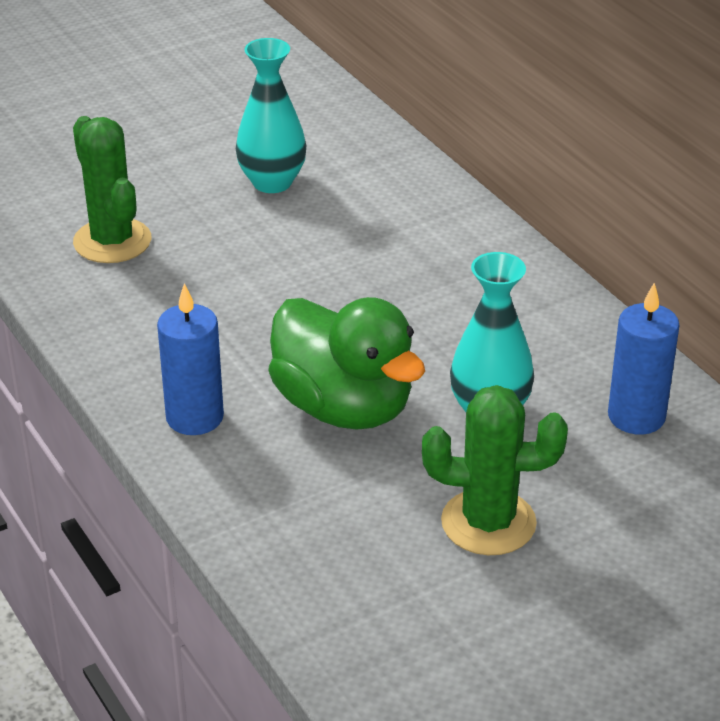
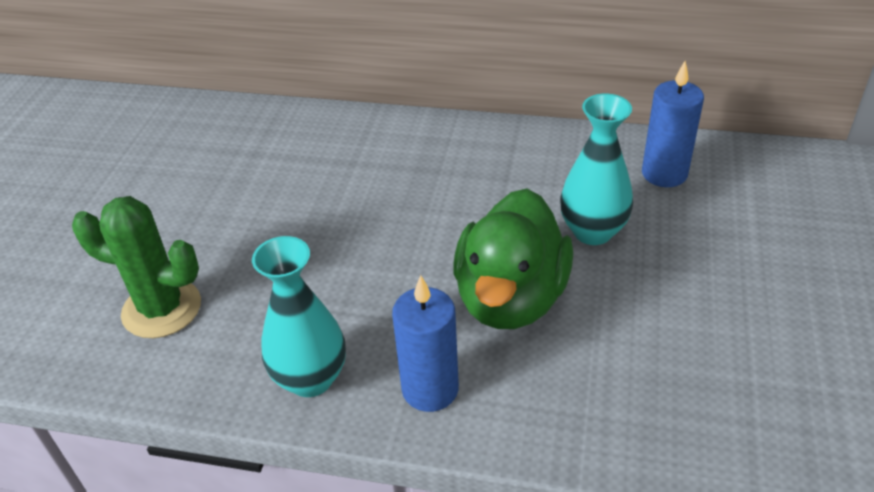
camera: 45 degrees left, 5 degrees up
(272, 182) = (222, 186): turquoise vase -> turquoise vase (311, 379)
(344, 407) = (511, 298): green duck -> green duck turned 105 degrees clockwise
(488, 522) = (707, 300): green cactus -> none

